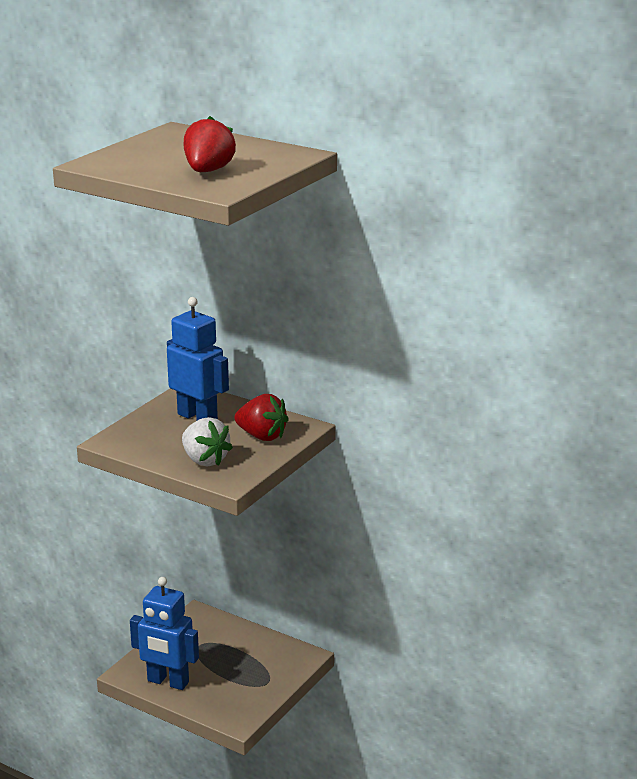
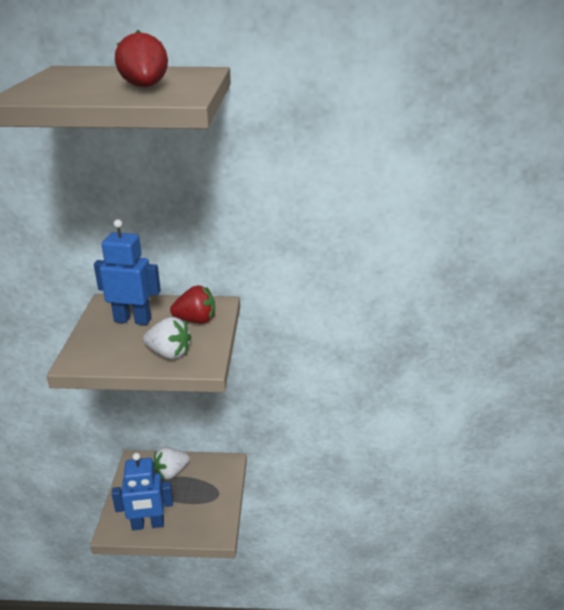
camera: 30 degrees left, 5 degrees up
(230, 640) = (171, 472): none -> white strawberry

